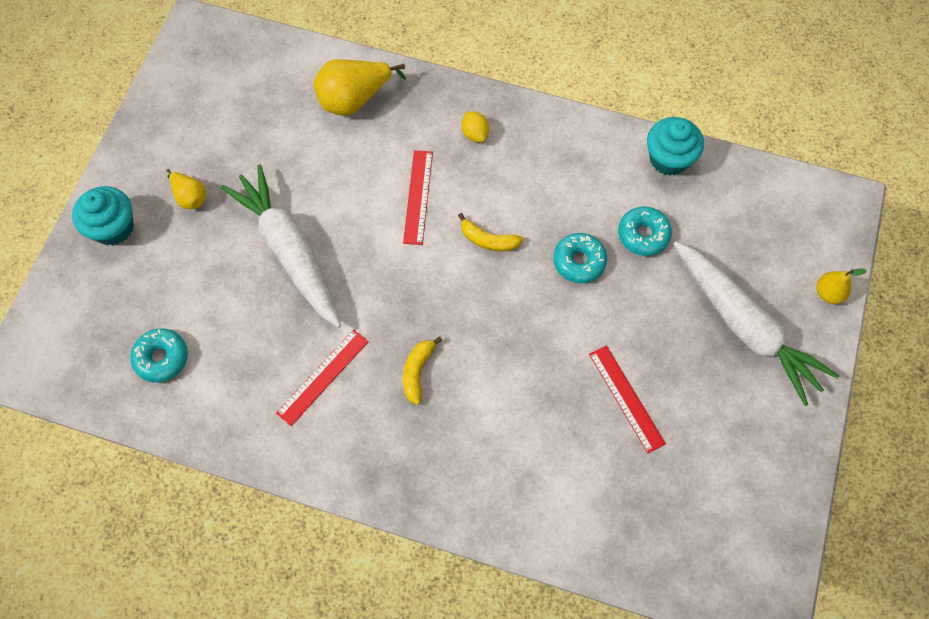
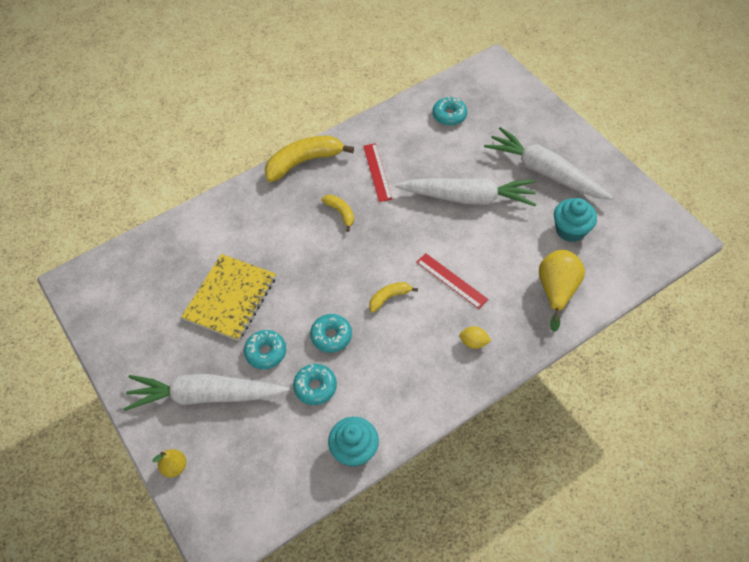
camera: 130 degrees right, 10 degrees down
(113, 227) = (550, 131): turquoise cupcake -> turquoise cupcake (570, 230)
(190, 197) = (544, 172): yellow pear -> white carrot
(372, 480) = (303, 162): none -> yellow banana
(626, 398) = (230, 298): red ruler -> yellow notebook
(651, 309) = (266, 352): none -> turquoise donut

